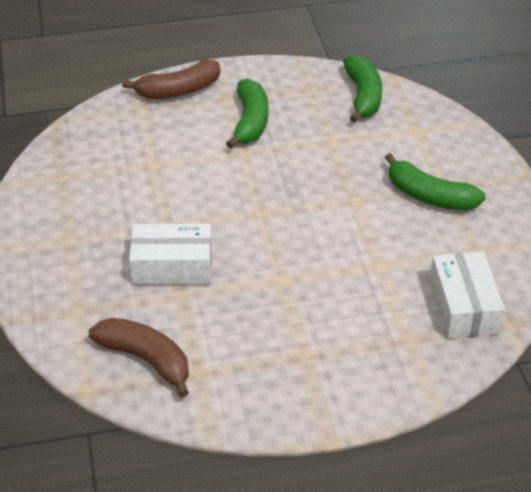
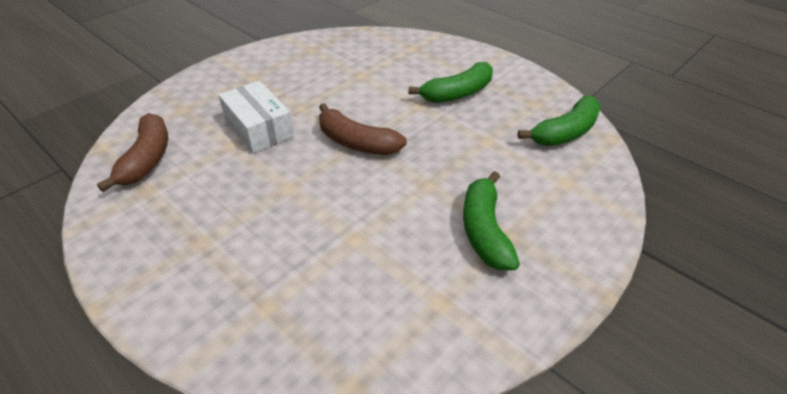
camera: 55 degrees right, 0 degrees up
(178, 91) = (450, 52): brown banana -> brown banana (356, 142)
(463, 306) = (346, 330): white box -> none

